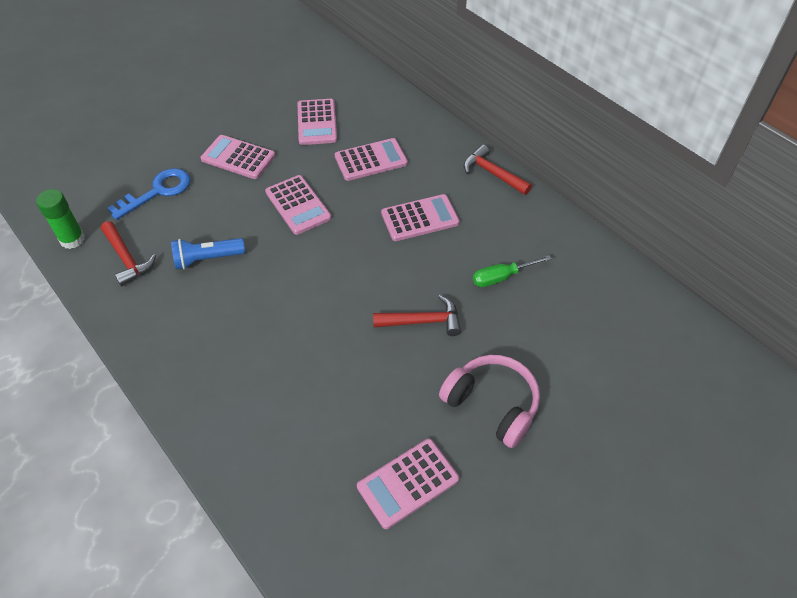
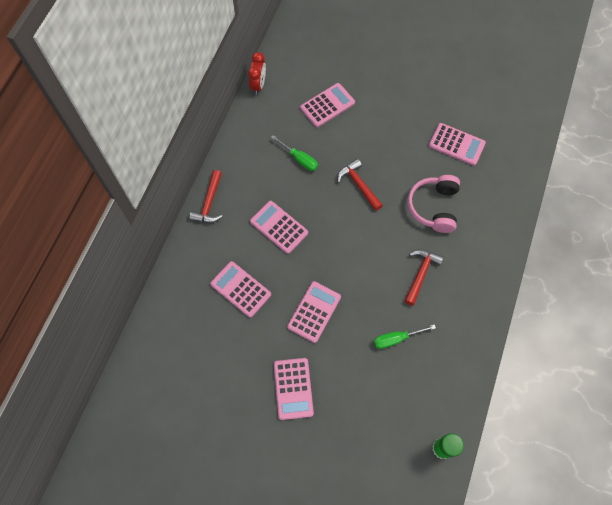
camera: 120 degrees left, 15 degrees up
(127, 259) = (431, 393): red hammer -> red hammer (420, 274)
(158, 191) = (362, 423): blue key -> none
(207, 259) = (396, 339): blue flashlight -> green screwdriver
(317, 122) = (220, 355): pink calculator -> pink calculator (327, 105)
(492, 405) = (388, 128): pink headphones -> pink headphones (434, 207)
(648, 285) = (258, 85): none -> red clock

